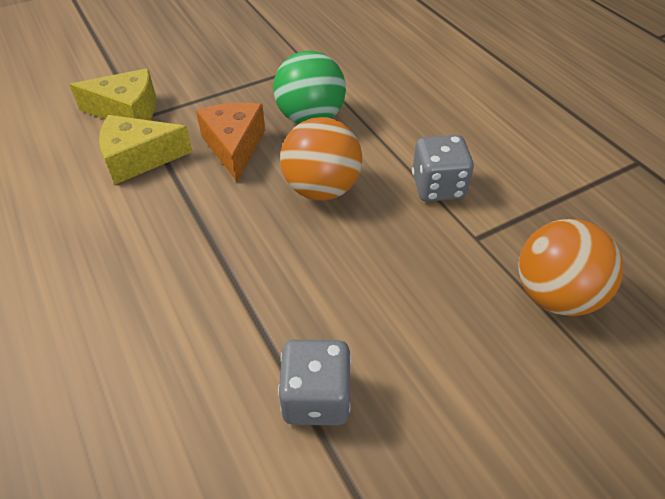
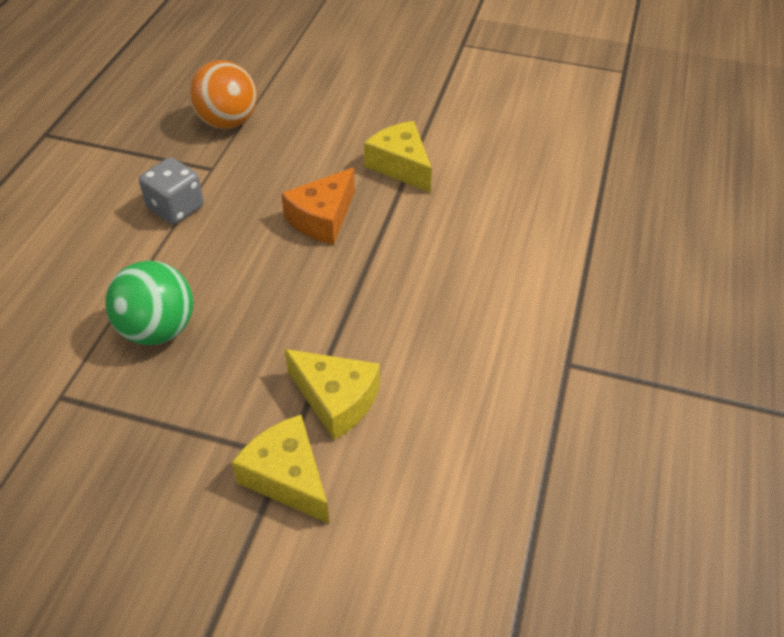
camera: 135 degrees left, 0 degrees up
(234, 146) = (251, 349): orange cheese -> orange cheese (322, 218)
(316, 398) = (400, 166): grey dice -> yellow cheese
(321, 189) = (244, 263): orange ball -> none

